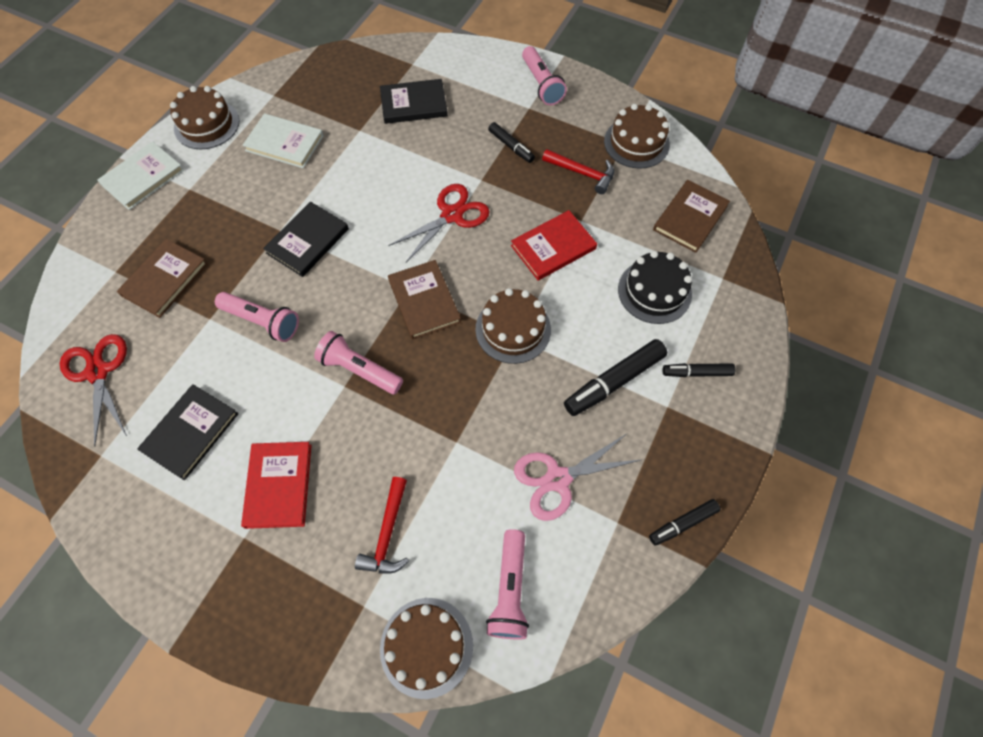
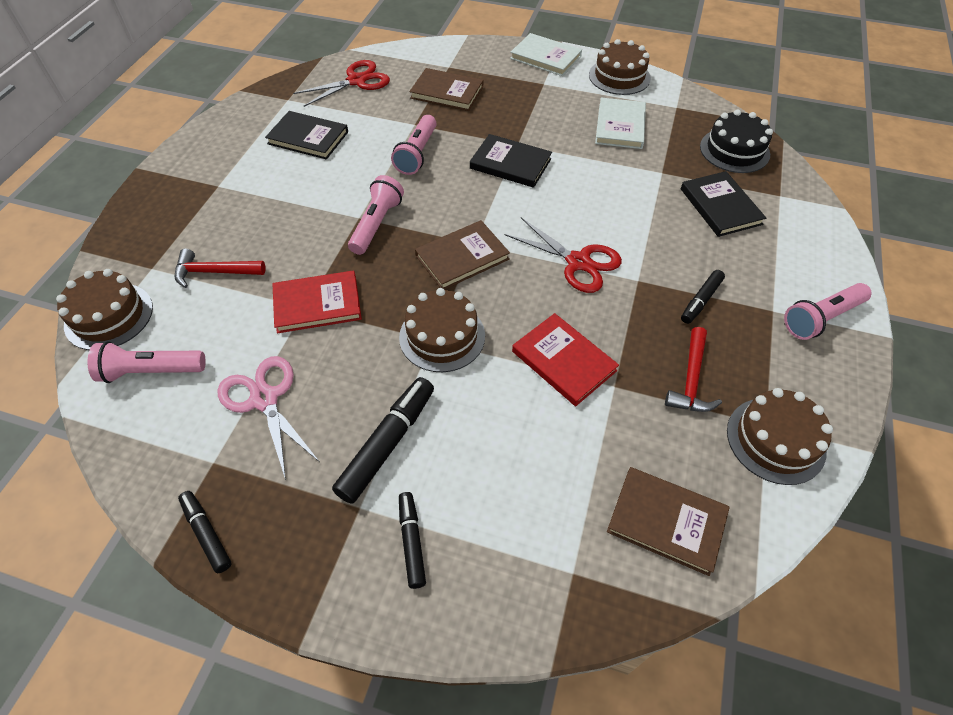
camera: 80 degrees right, 10 degrees down
(279, 485) = (262, 196): red book -> red book (317, 304)
(614, 382) = (387, 443): black marker -> black marker turned 75 degrees clockwise
(654, 291) = (527, 481): black cake -> black cake (734, 150)

